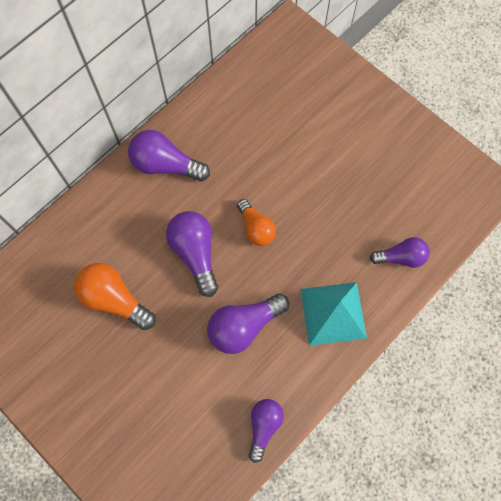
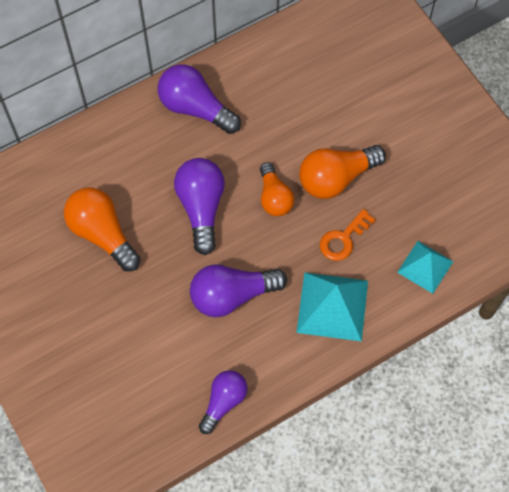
camera: 15 degrees right, 5 degrees down
(304, 198) = (336, 178): none -> orange light bulb
(325, 250) = (343, 239): none -> orange key
(401, 257) = (425, 267): purple light bulb -> turquoise pyramid

